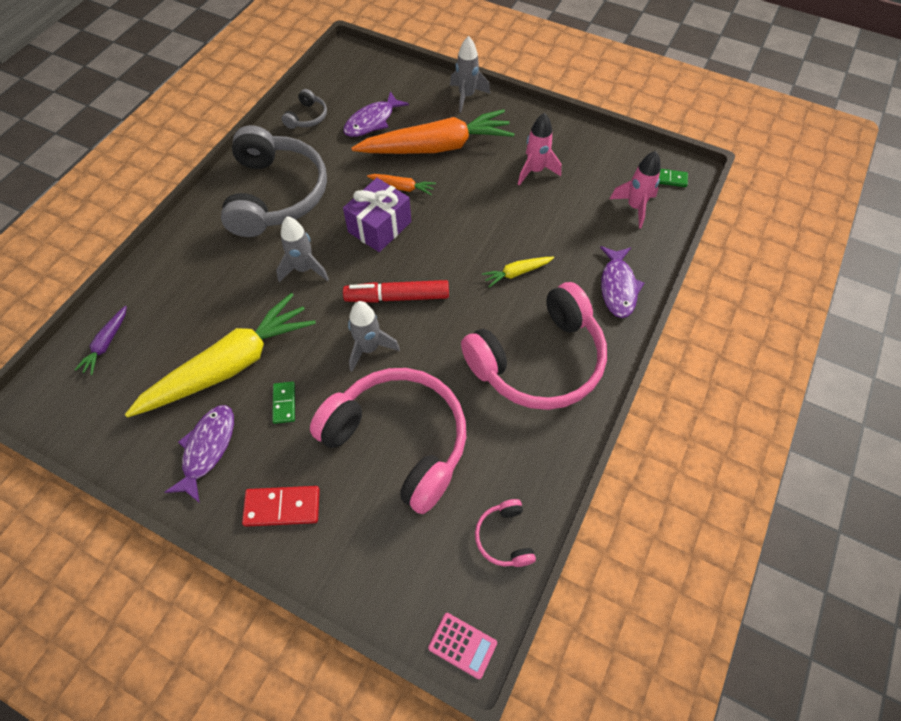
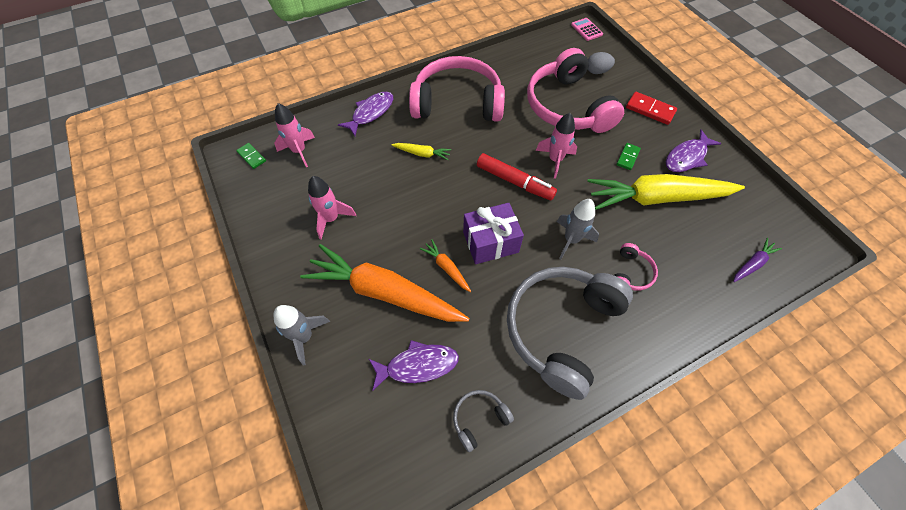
camera: 145 degrees left, 0 degrees up
(369, 348) = (555, 160): grey rocket -> pink rocket
(393, 541) = (597, 71): none -> grey egg
(504, 537) = (541, 49): pink headphones -> pink headphones (631, 273)

